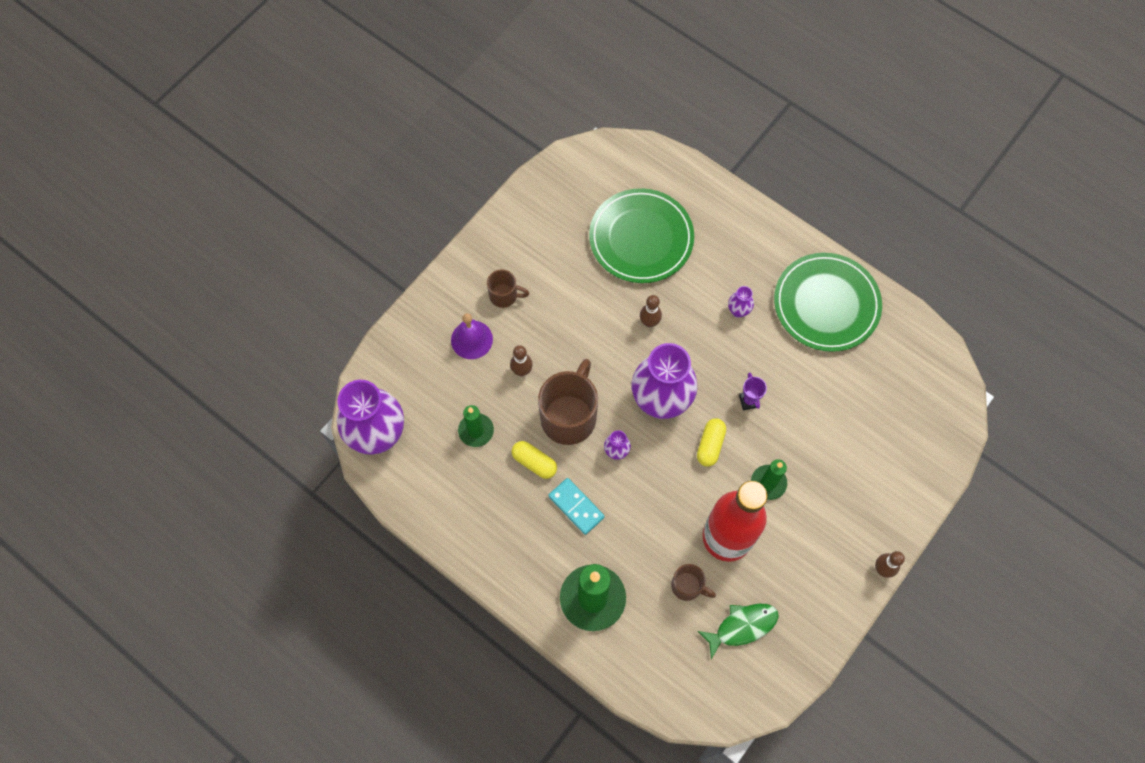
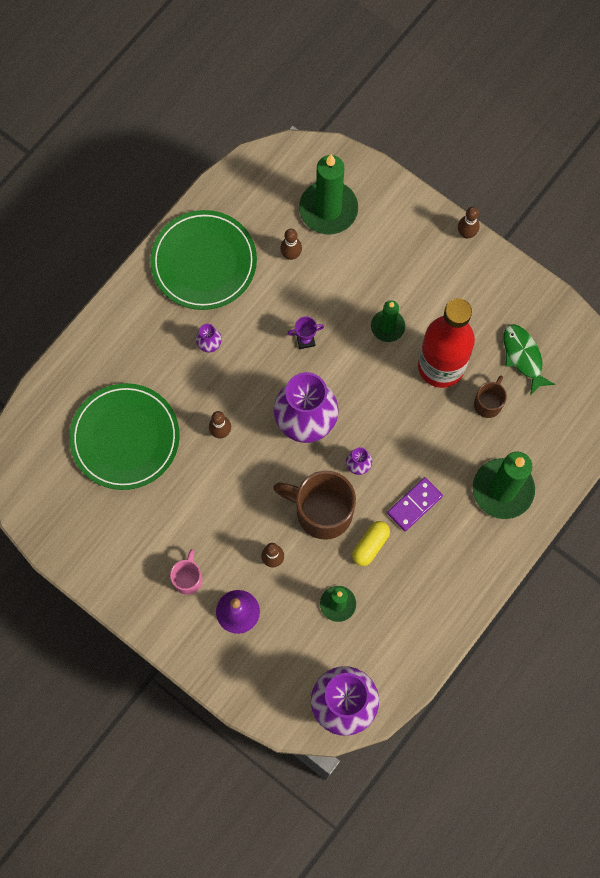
camera: 90 degrees left, 5 degrees up
(504, 295) = (188, 578): brown mug -> pink mug
(576, 507) = (414, 505): turquoise domino -> purple domino
(710, 445) = (351, 377): yellow capsule -> none
(841, 387) = (291, 255): none -> brown bowling pin
(896, 424) = (328, 209): none -> green candle

